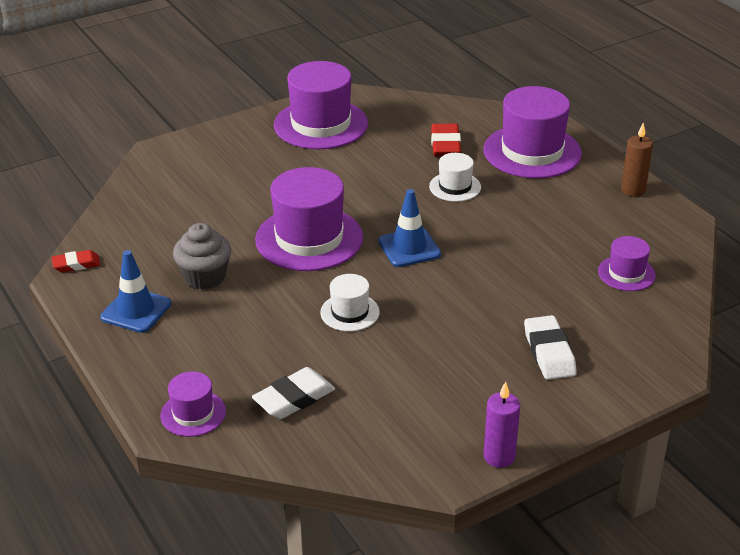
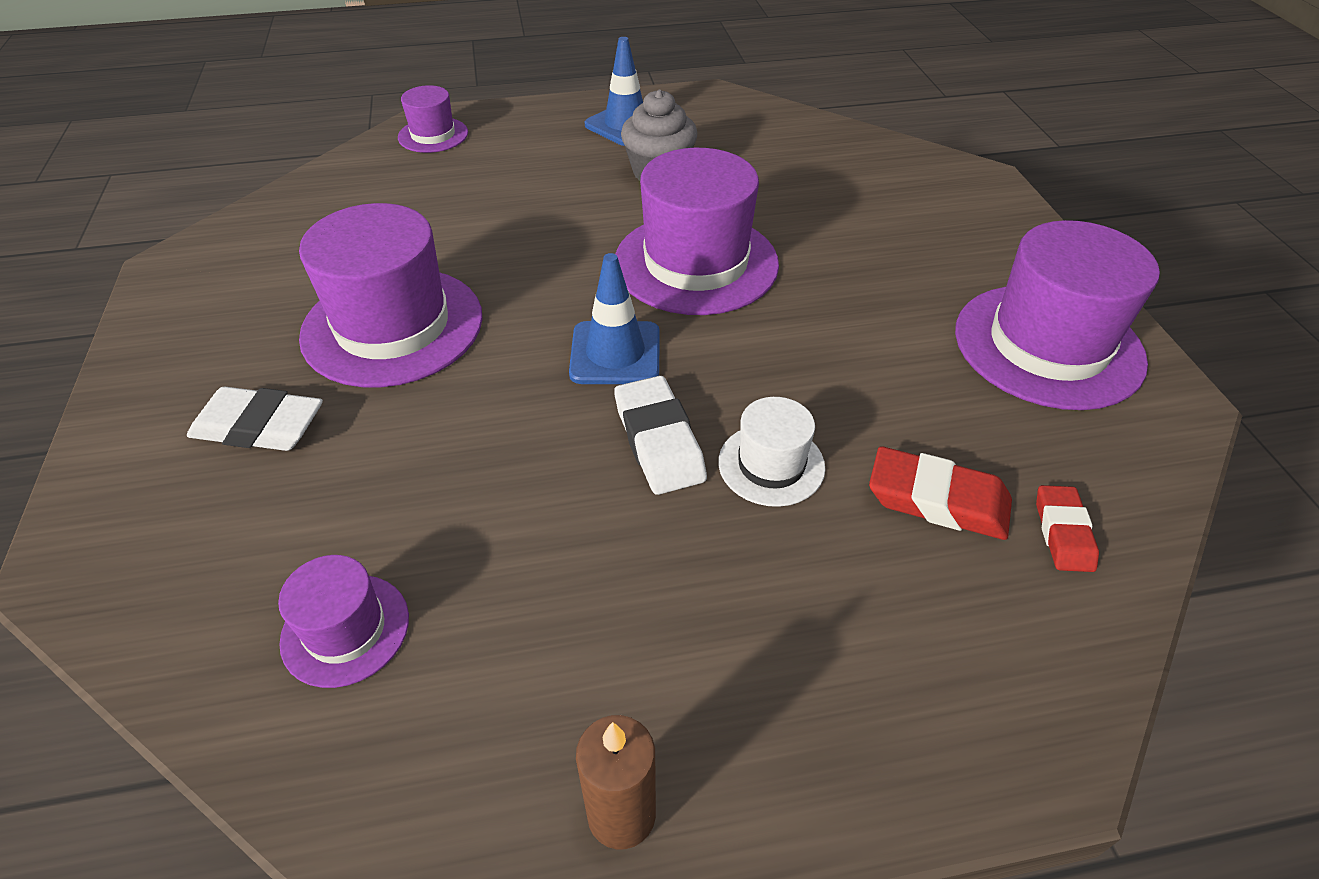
camera: 110 degrees right, 10 degrees up
(76, 264) = (735, 101): red eraser -> red eraser (1063, 532)
(294, 398) = (394, 194): white eraser -> white eraser (659, 441)
(350, 312) = (507, 262): white hat -> none
(499, 457) = (146, 313): purple candle -> none
(532, 152) = (873, 654): purple hat -> purple hat (392, 326)

